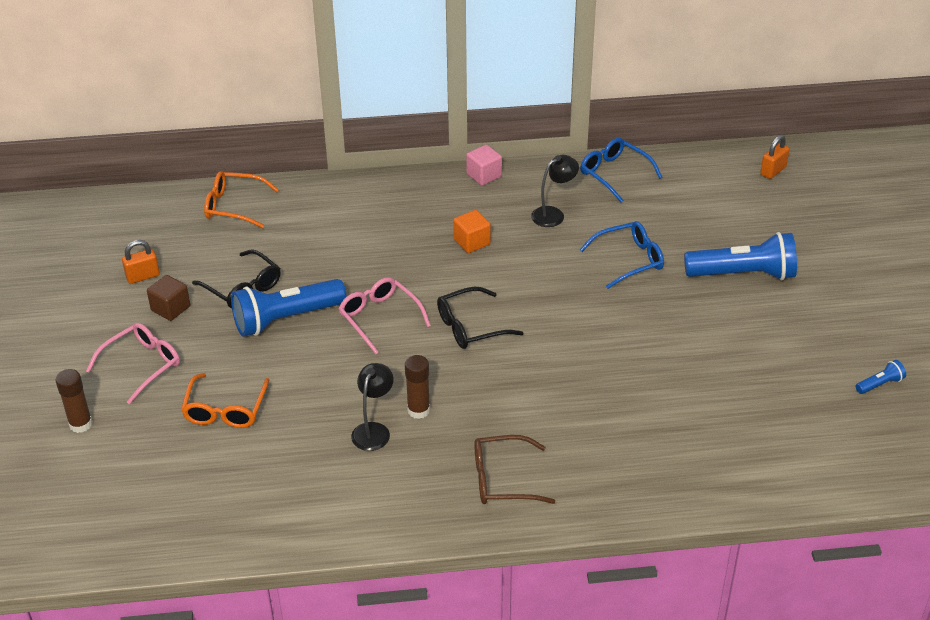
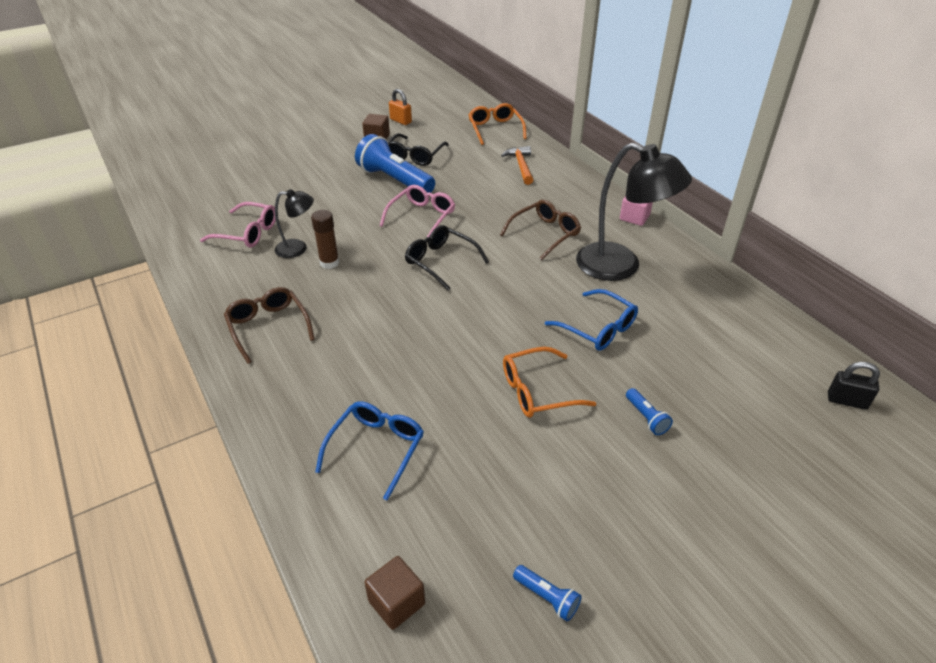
camera: 65 degrees right, 0 degrees up
(80, 424) = (256, 142): brown glue stick -> none
(141, 366) = (317, 145): pink glasses -> pink glasses (247, 233)
(225, 409) = (292, 184): orange glasses -> orange glasses (538, 391)
(332, 214) = (521, 166): none -> orange hammer
(472, 242) = (544, 234): orange cube -> brown glasses
(553, 214) = (620, 266): black lamp -> black lamp, size x1.94
(615, 174) = (714, 287): blue glasses -> blue glasses (376, 449)
(743, 274) = (646, 417): blue flashlight -> blue flashlight, size x0.43
(773, 171) = (846, 401): orange padlock -> black padlock
(858, 462) = (396, 602): none -> brown cube

